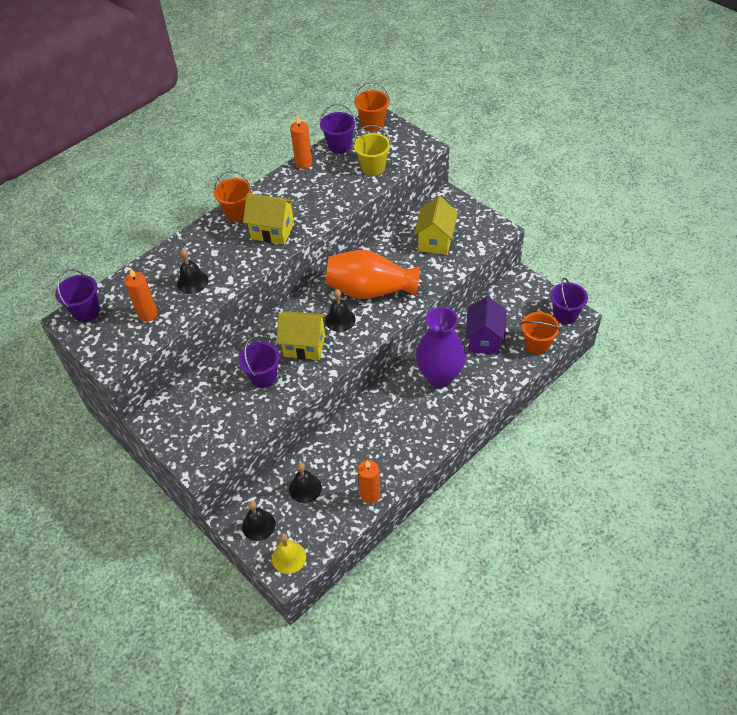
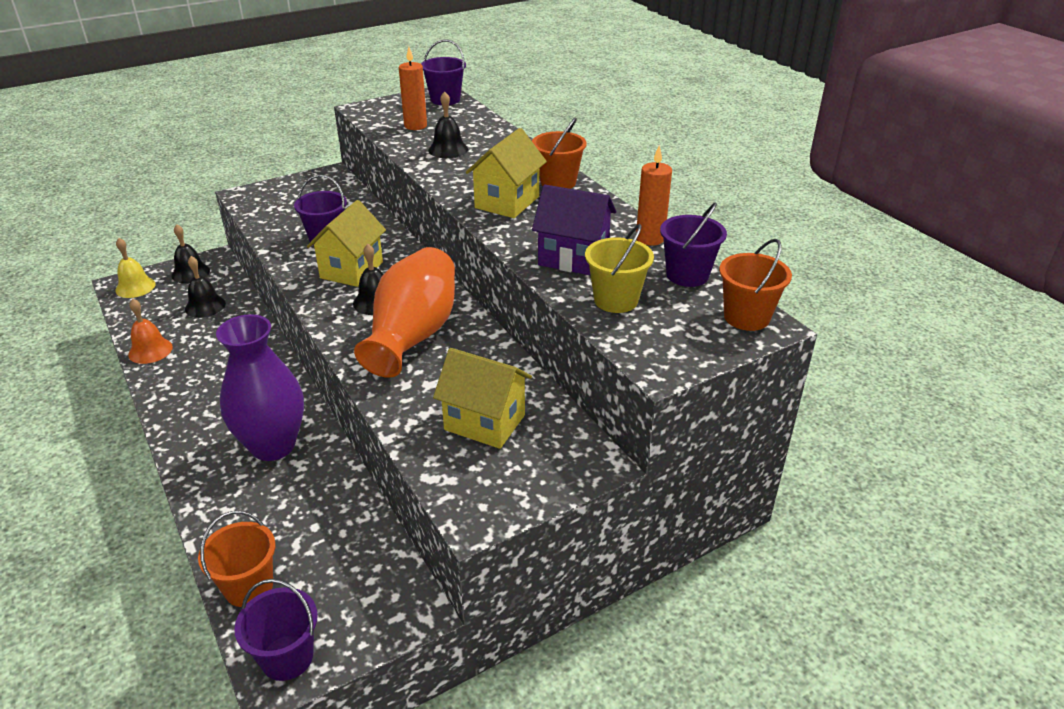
camera: 100 degrees right, 15 degrees down
(370, 495) = (150, 350): orange candle -> orange bell
(484, 340) = (307, 515): purple house -> purple house (573, 258)

